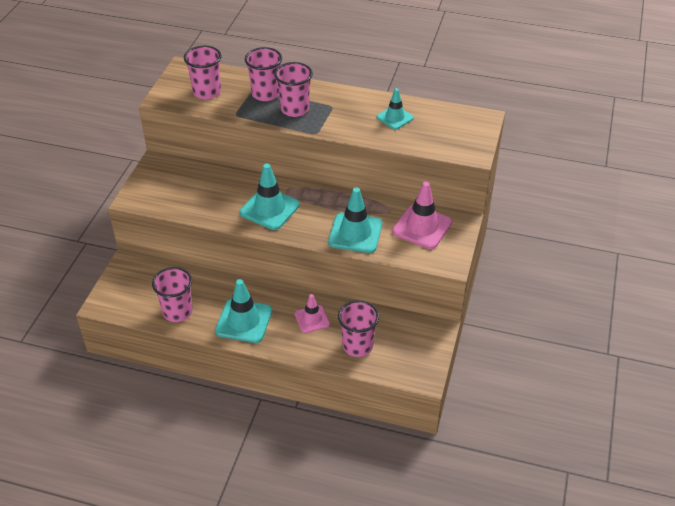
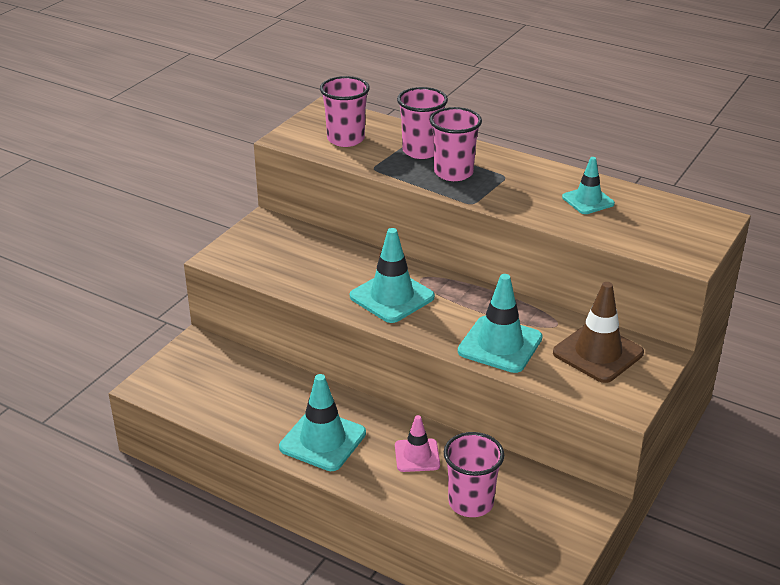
camera: 15 degrees right, 10 degrees down
(177, 312) = (239, 413): pink cup -> none
(422, 227) = (598, 353): pink traffic cone -> brown traffic cone

